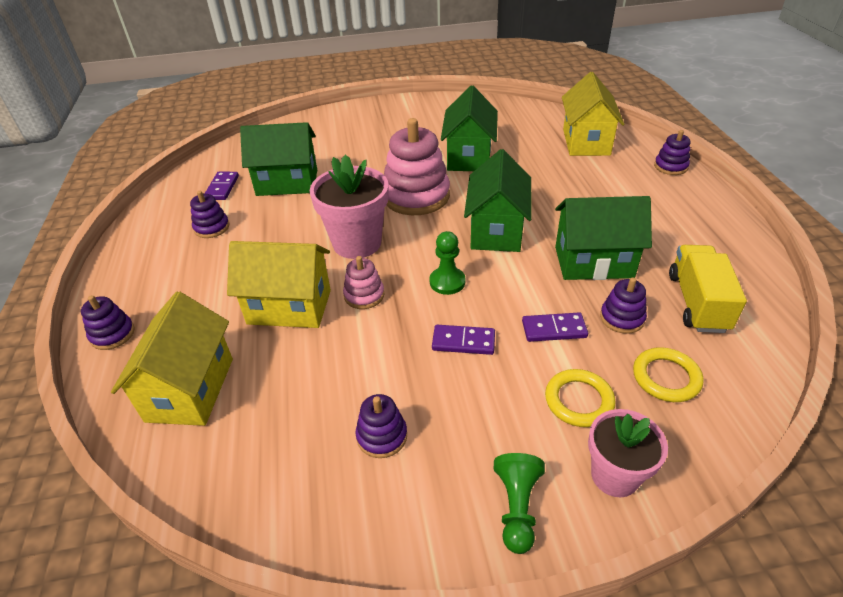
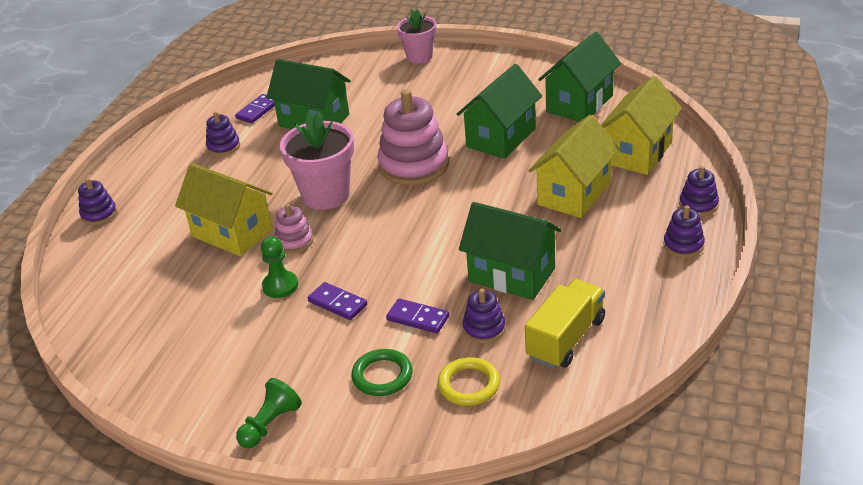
camera: 30 degrees right, 5 degrees down
(190, 389) = (123, 271): yellow house -> yellow house (574, 194)
(382, 436) = (222, 347): purple stacking toy -> purple stacking toy (683, 245)
(447, 282) = (369, 252): green pawn -> green pawn (280, 286)
(496, 230) = (454, 219): green house -> green house (579, 104)
(579, 400) = (382, 376): yellow ring -> green ring
(614, 475) = (356, 432): pink flower pot -> pink flower pot (419, 57)

